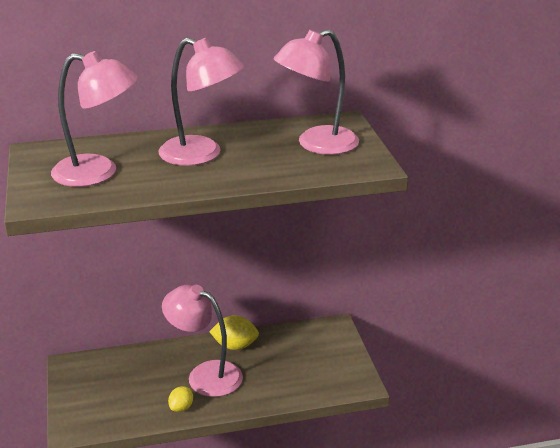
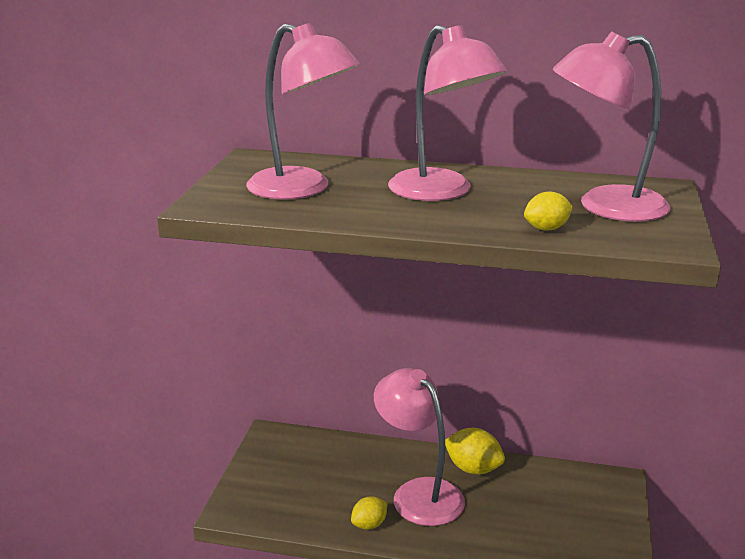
camera: 25 degrees right, 5 degrees down
(291, 171) = (546, 229): none -> yellow lemon

